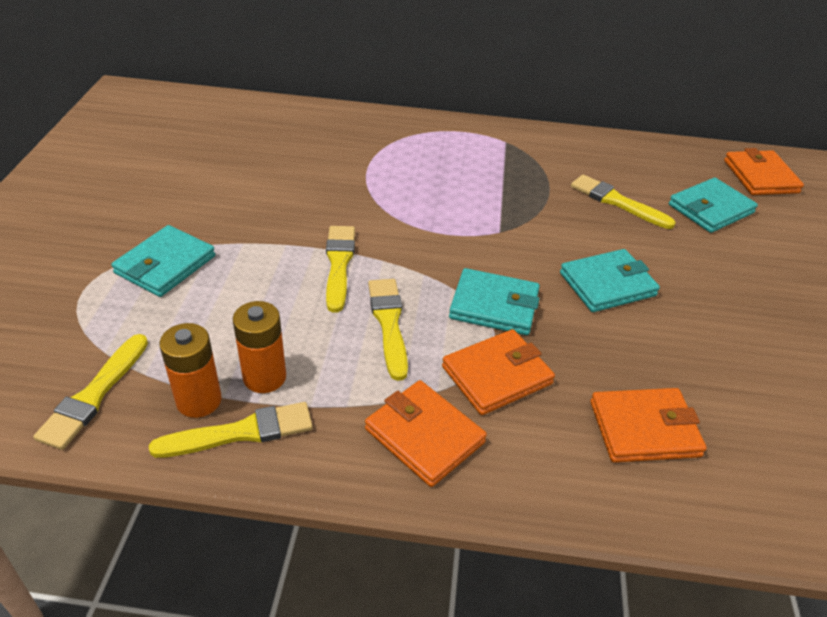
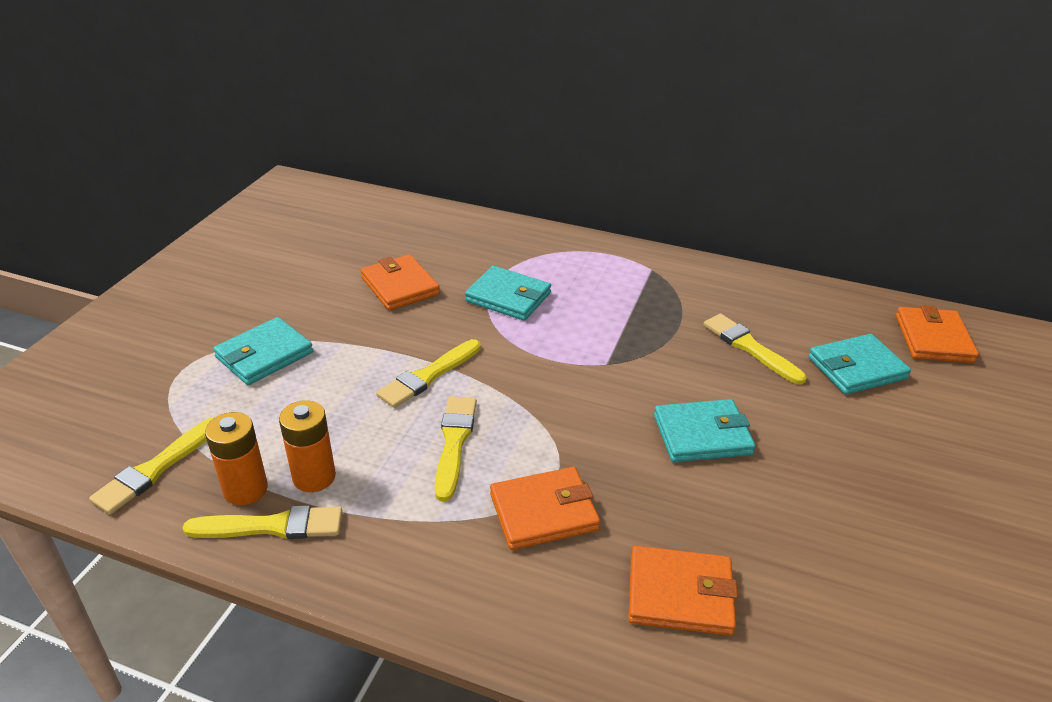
camera: 15 degrees right, 5 degrees down
(339, 264) = (428, 376): yellow brush -> yellow brush turned 150 degrees counterclockwise
(424, 436) = (445, 560): orange wallet -> orange wallet (400, 286)
(494, 305) = (569, 440): turquoise wallet -> turquoise wallet (508, 297)

